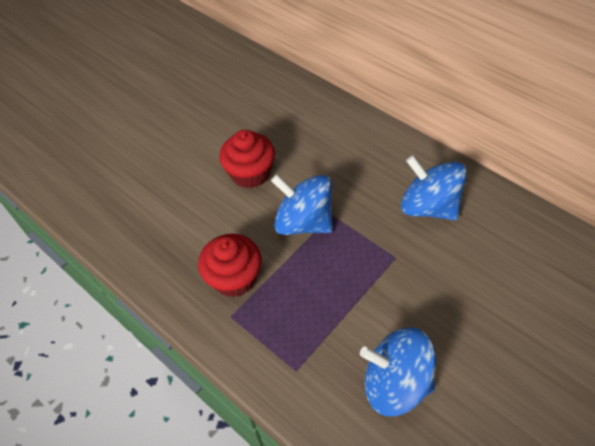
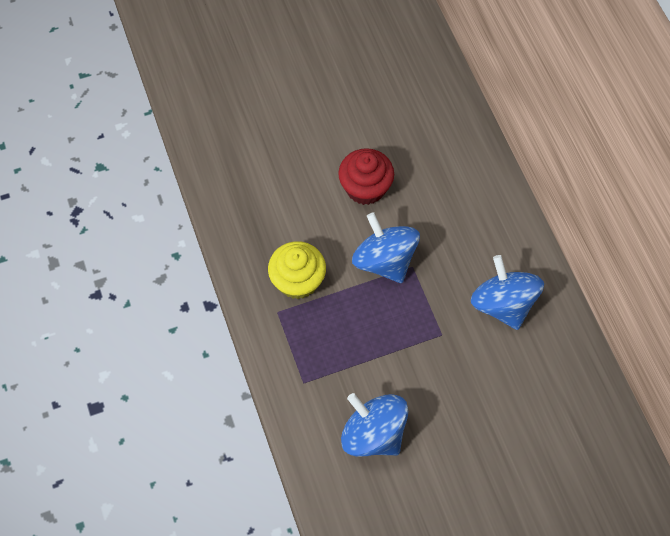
camera: 25 degrees right, 10 degrees up
(234, 278) = (297, 280): red cupcake -> yellow cupcake

